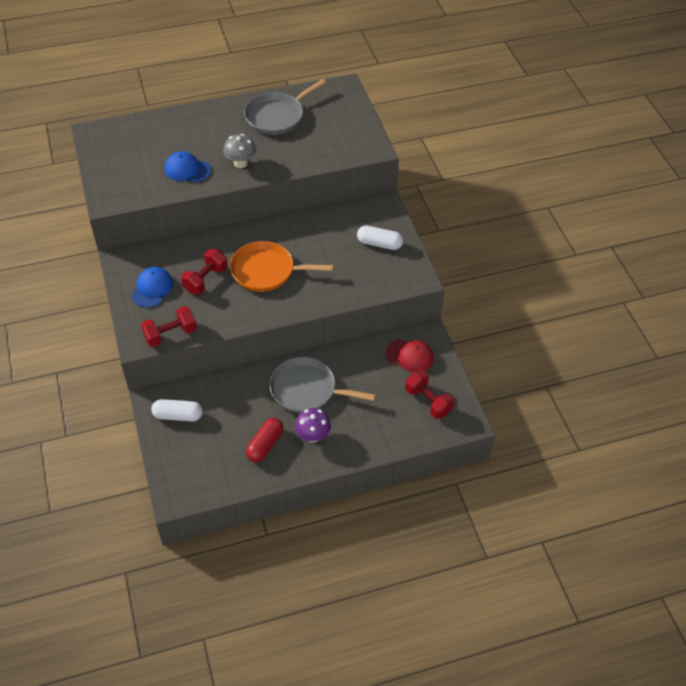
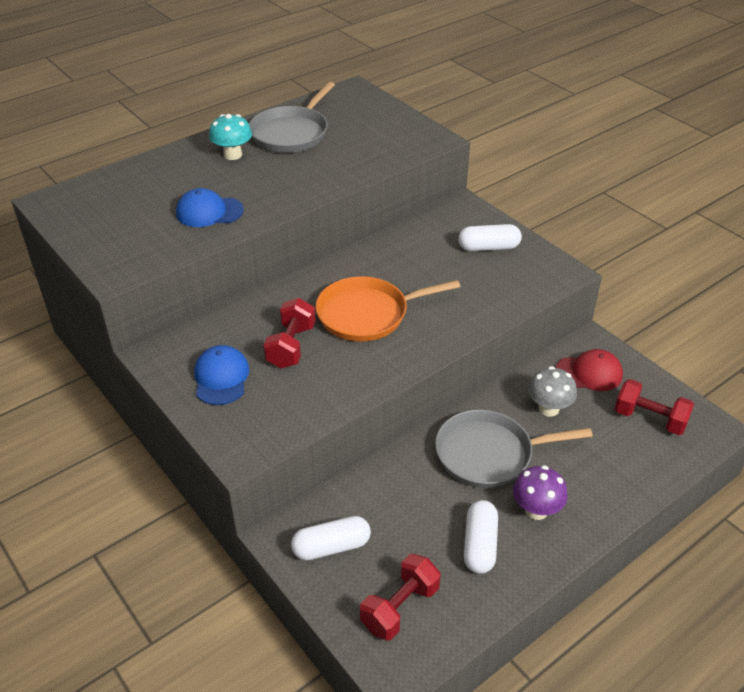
camera: 20 degrees left, 10 degrees down
(170, 334) = (282, 429): red dumbbell -> red dumbbell (400, 608)
(227, 125) = (233, 155): none -> turquoise mushroom
(240, 163) = (277, 189): grey mushroom -> grey mushroom (548, 408)
(265, 444) = (479, 545): red capsule -> white capsule

